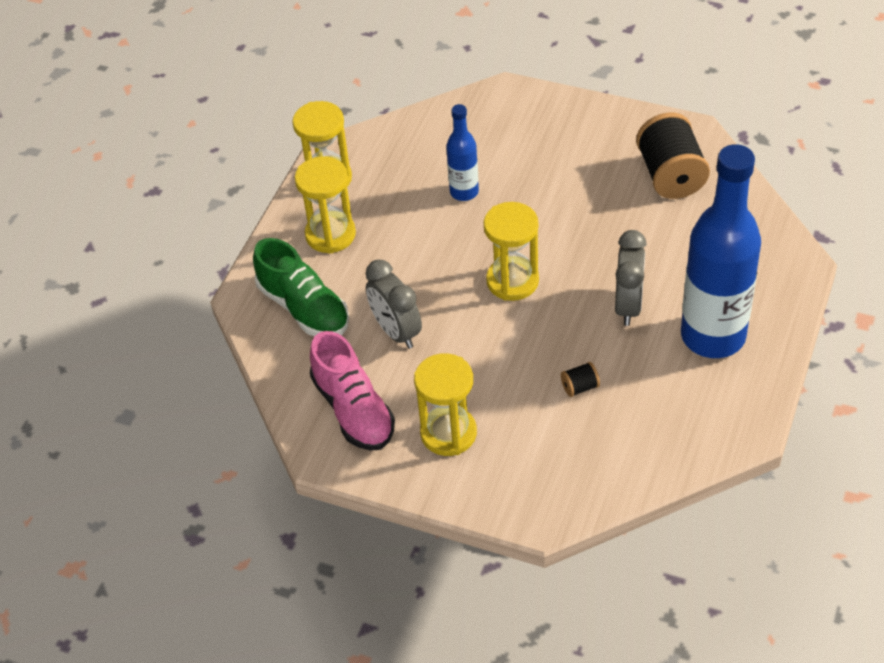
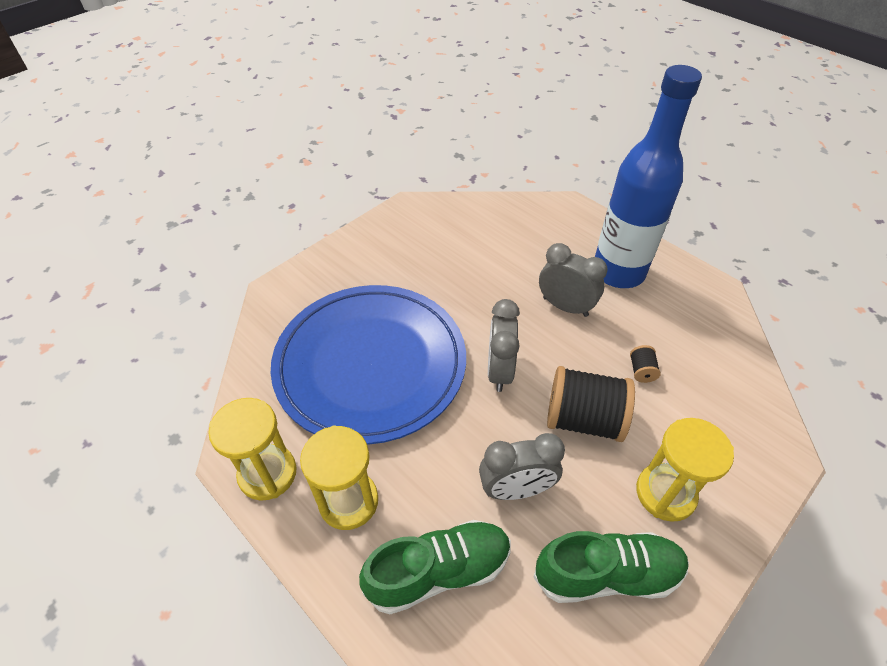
camera: 70 degrees left, 0 degrees up
(353, 410) = (607, 574): pink shoe -> green shoe
(464, 192) = (370, 364): blue bottle -> blue plate
(512, 281) = (499, 371): yellow hourglass -> grey clock
(670, 175) = (444, 233): black spool -> black spool (583, 419)

